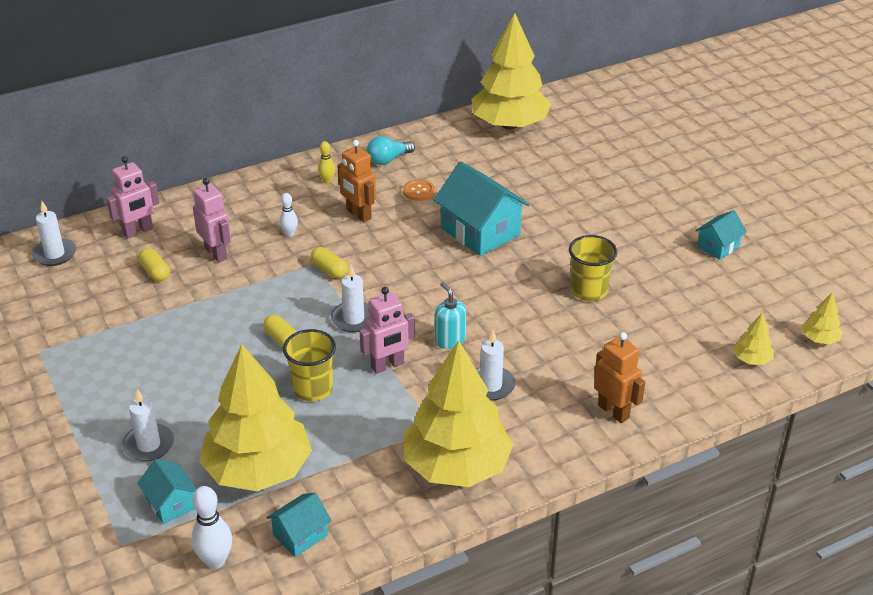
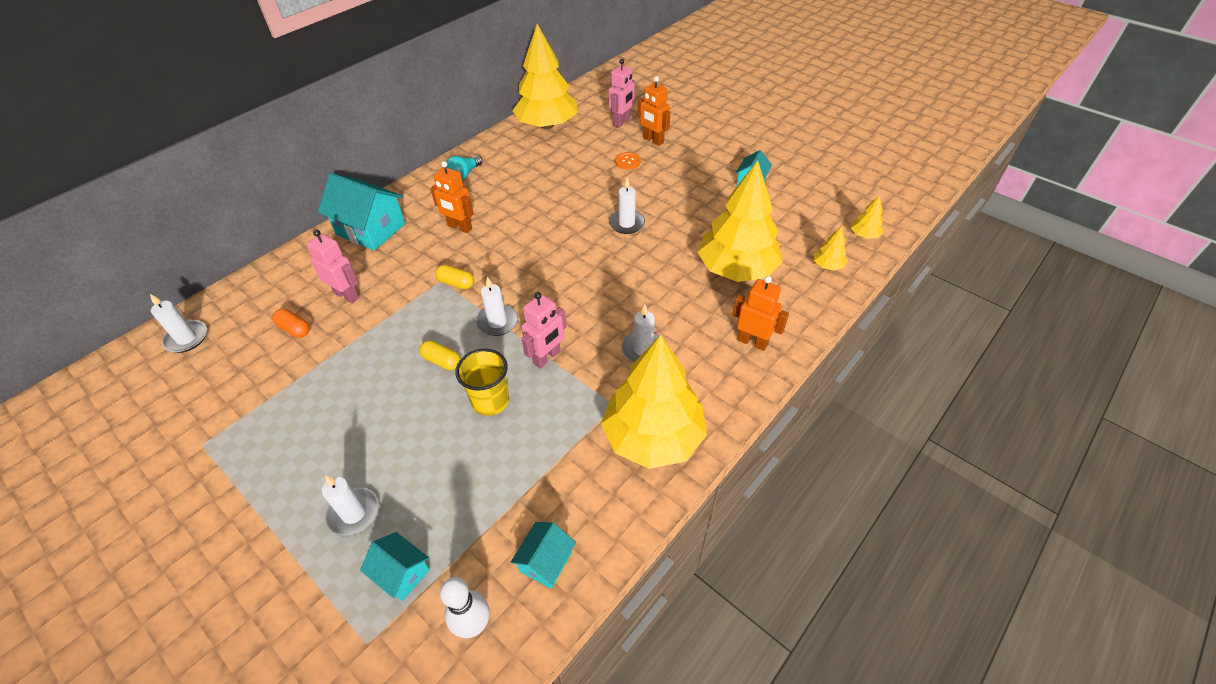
camera: 20 degrees left, 10 degrees up
(138, 231) = (264, 294): pink robot -> pink robot (622, 122)
(155, 272) = (294, 329): yellow capsule -> orange capsule
(258, 470) = (474, 503): yellow tree -> yellow tree (736, 269)
(289, 233) = (406, 259): white bowling pin -> none
(327, 181) = (420, 205): yellow bowling pin -> none
(418, 191) = (501, 195): orange button -> orange button (628, 162)
(450, 340) = (588, 318): turquoise soap dispenser -> none
(480, 232) = (567, 216): turquoise house -> turquoise house (371, 229)
(543, 256) = (626, 223): none -> white candle
(588, 291) = (677, 243): yellow cup -> none
(627, 171) = (653, 140): none -> orange robot

